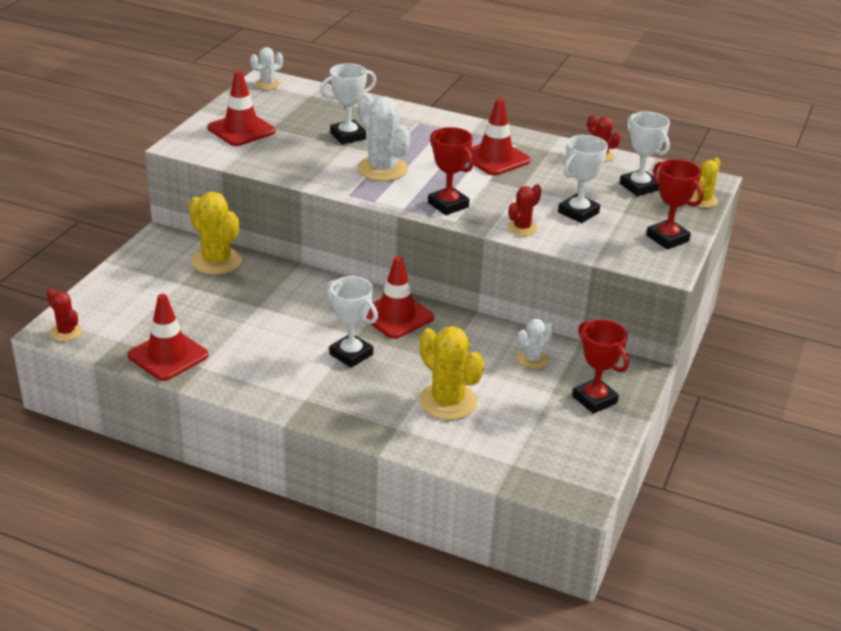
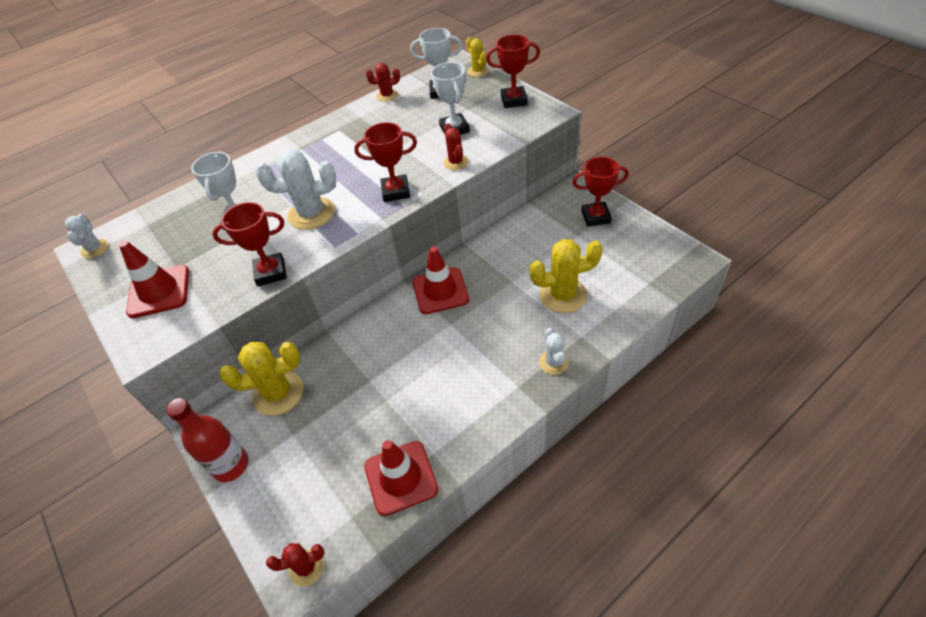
camera: 55 degrees left, 15 degrees up
(135, 263) = (231, 465): none -> red bottle
(295, 173) = (271, 272): none -> red trophy
(351, 354) = (474, 336): white trophy -> none
(495, 158) = (348, 146): red traffic cone -> none
(532, 359) = (536, 232): white cactus -> white cactus (553, 362)

